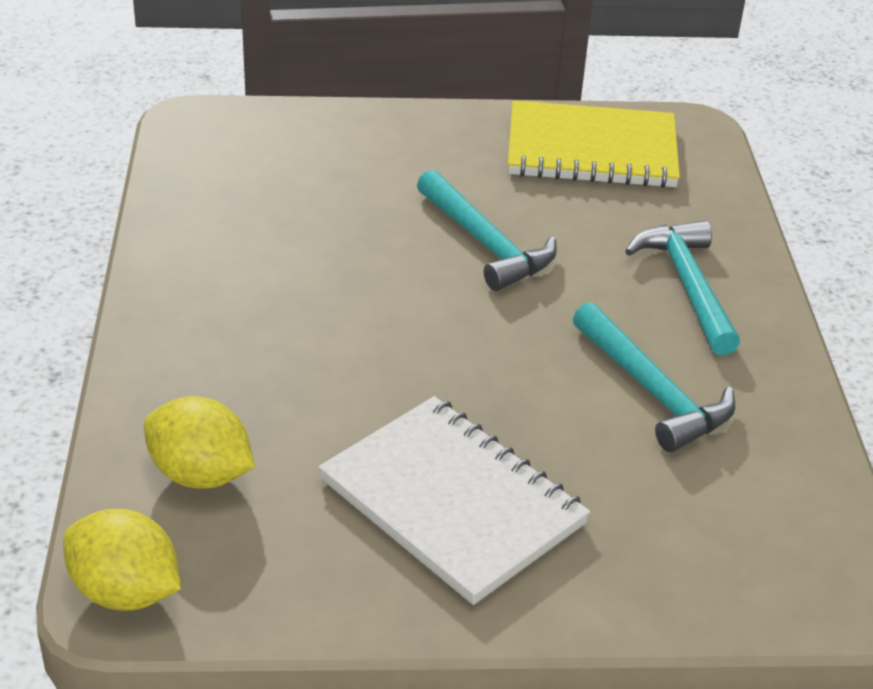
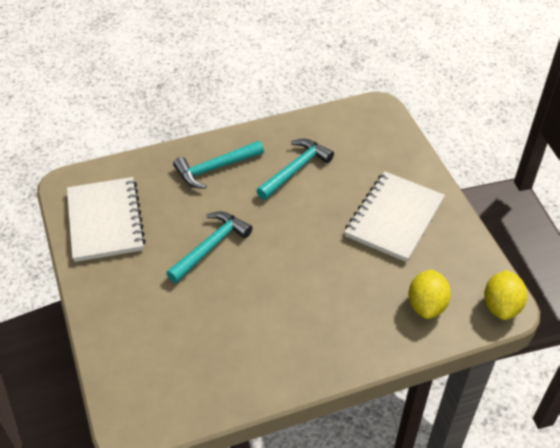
camera: 105 degrees left, 10 degrees up
(591, 150) = (105, 221): yellow notebook -> white notebook

